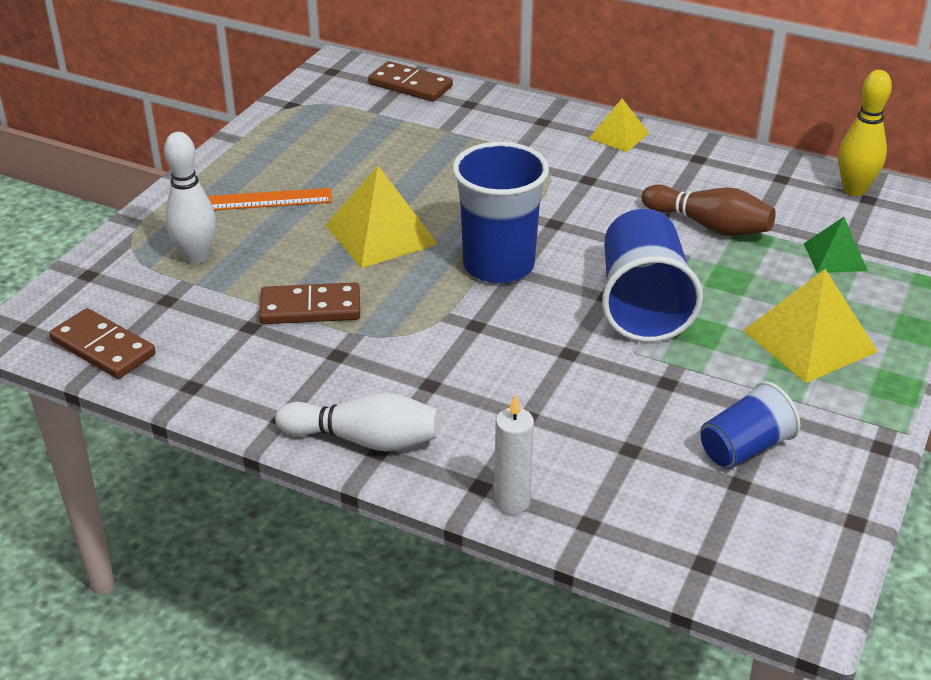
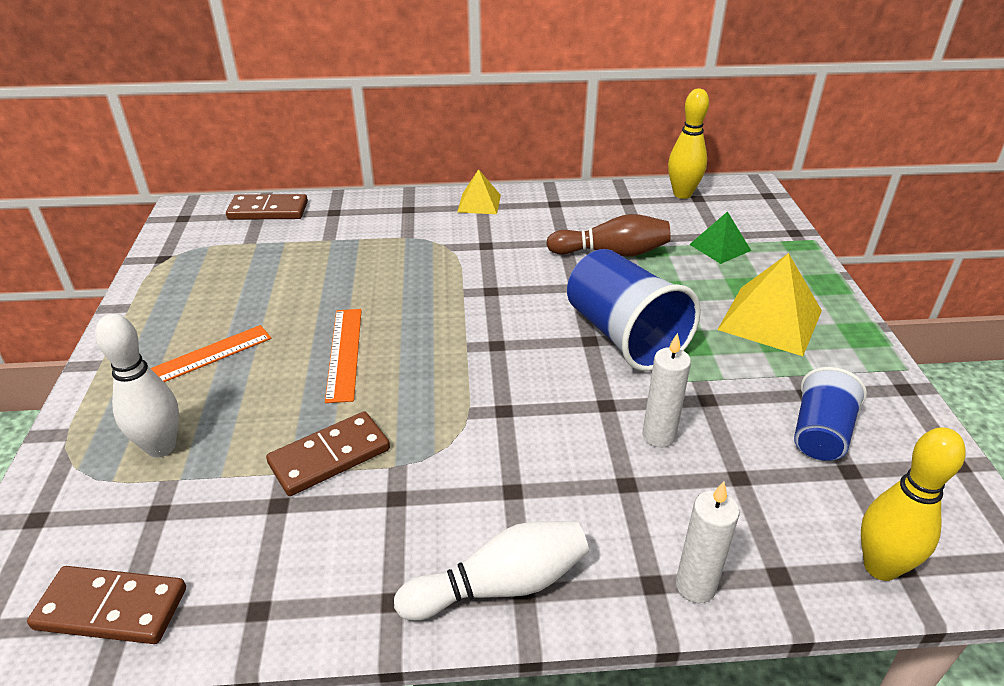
camera: 30 degrees left, 0 degrees up
(381, 234) = (344, 353): yellow pyramid -> orange ruler
(498, 265) = (476, 345): blue cup -> none
(591, 393) = (658, 436): none -> white candle
(682, 555) = (880, 567): none -> yellow bowling pin

